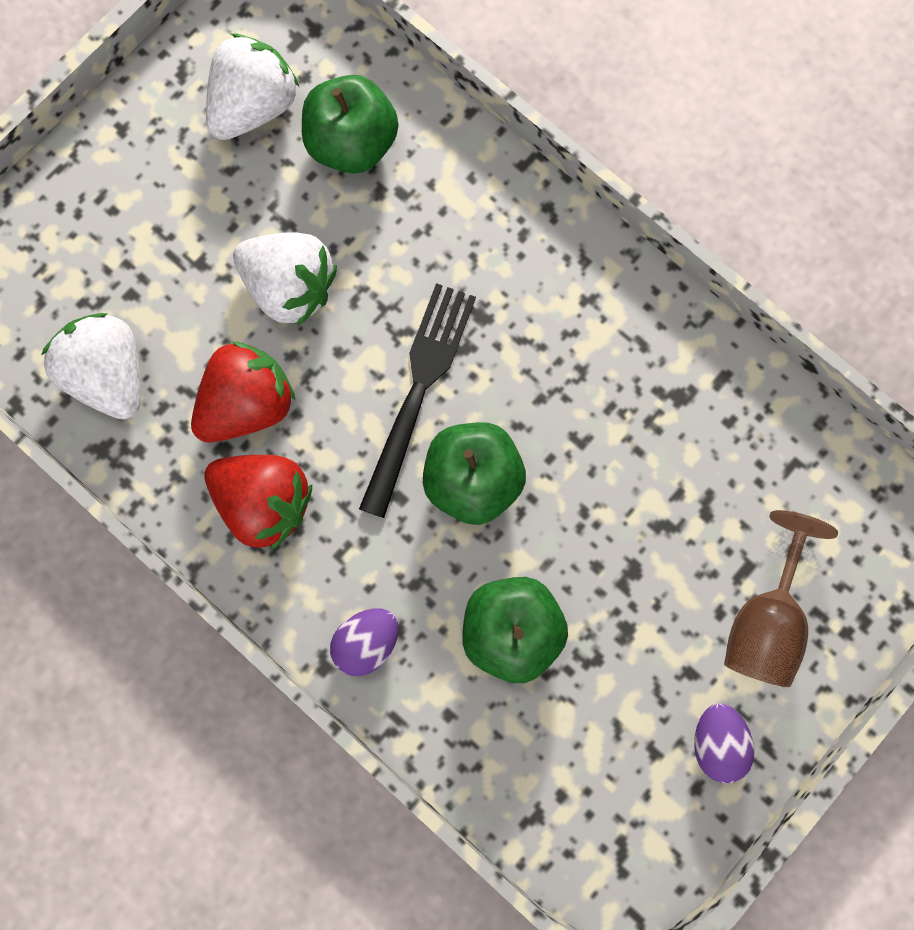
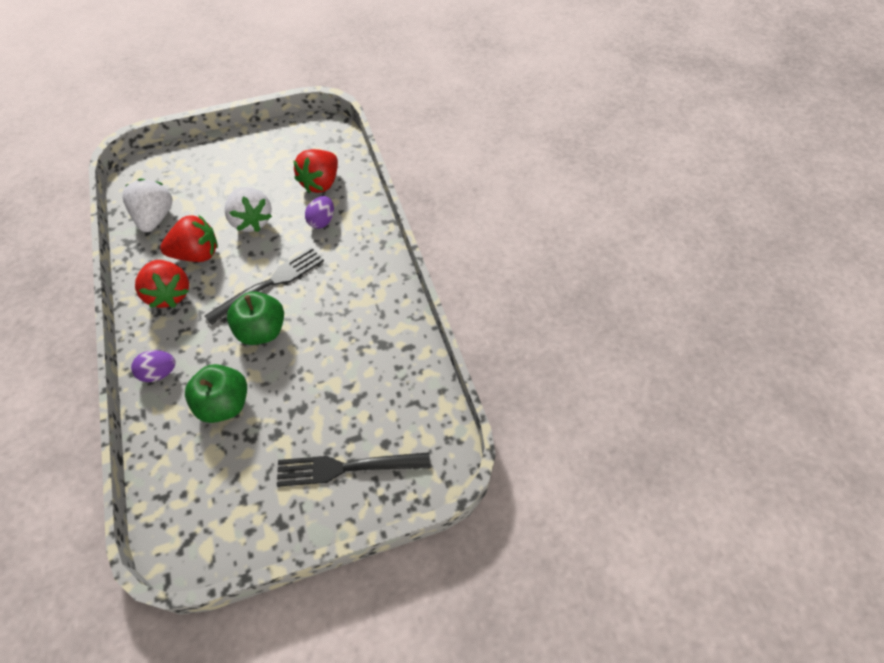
camera: 30 degrees right, 20 degrees down
(254, 107) = (294, 154): white strawberry -> none
(352, 144) = (321, 183): green apple -> red strawberry
(717, 743) = (277, 514): purple egg -> purple egg (322, 221)
(765, 621) = (346, 468): brown goblet -> black fork

